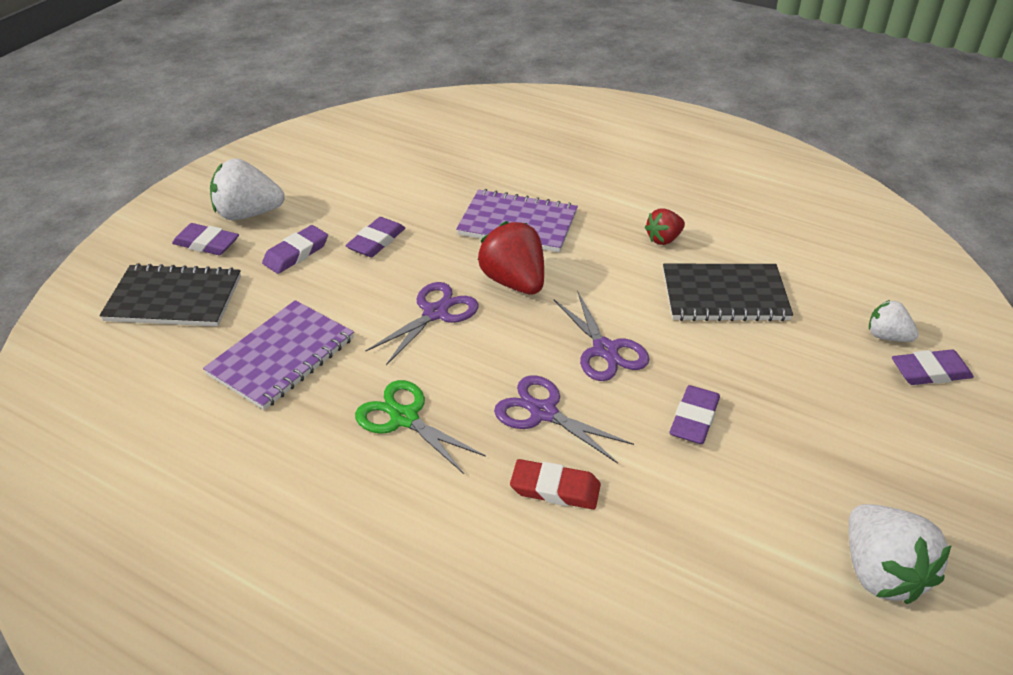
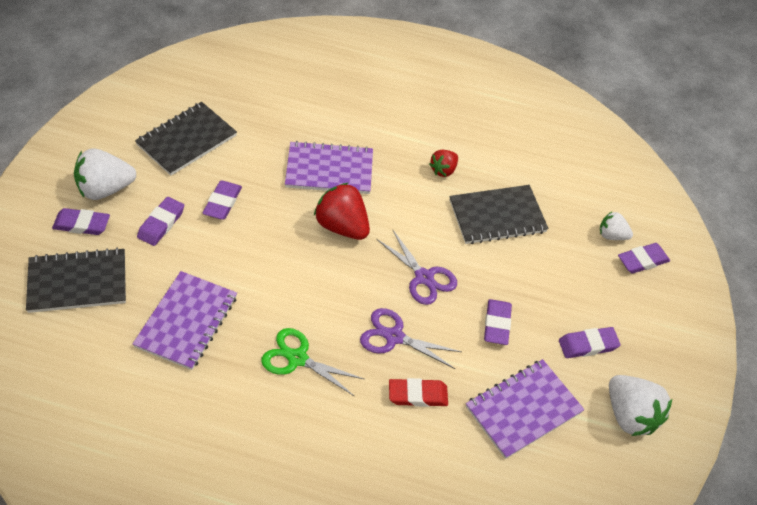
camera: 20 degrees left, 10 degrees up
(360, 179) = (187, 140): none -> black notebook
(435, 313) = (291, 264): purple scissors -> none
(709, 534) = (523, 409): none -> purple notebook
(827, 465) = (588, 345): none -> purple eraser

